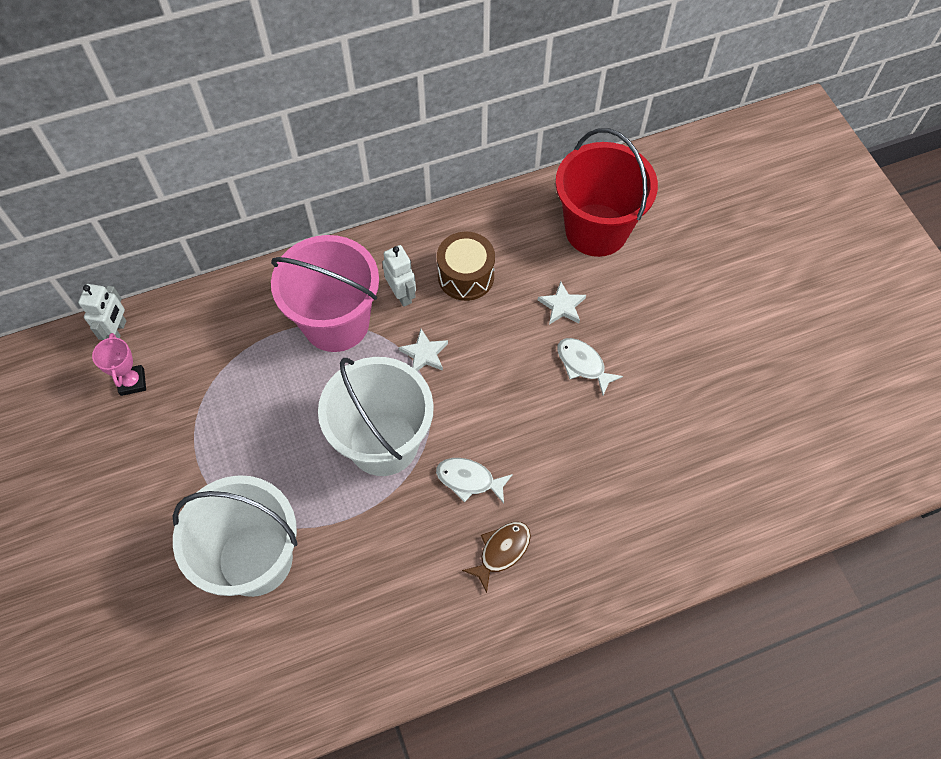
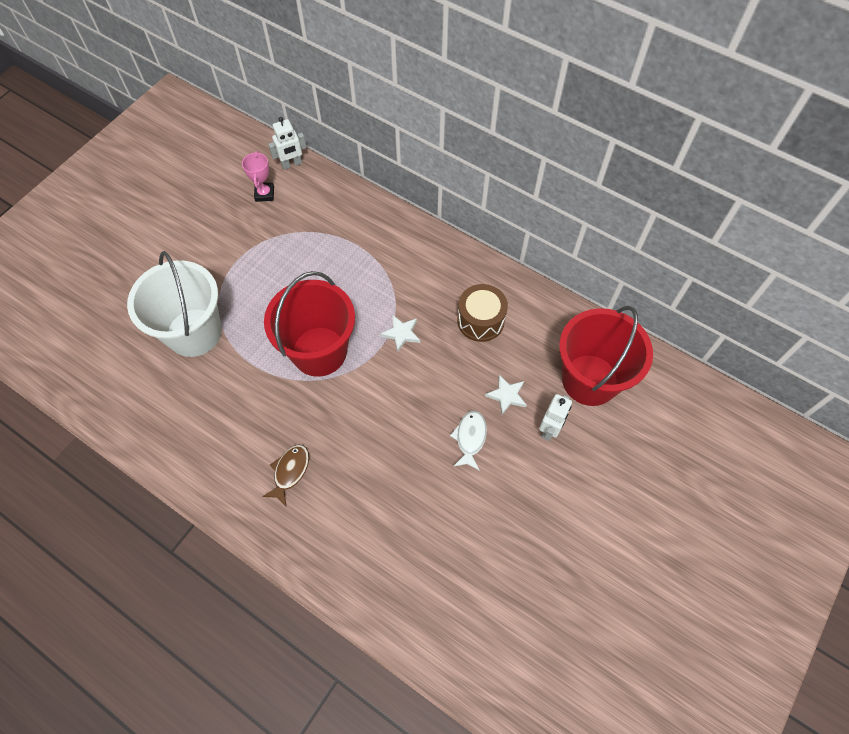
camera: 55 degrees right, 0 degrees up
(132, 382) = (264, 194): pink trophy -> pink trophy turned 45 degrees counterclockwise
(336, 322) = (385, 269): pink bucket -> none
(383, 443) = (319, 351): white bucket -> red bucket
(402, 294) = (435, 292): white robot -> white robot (549, 429)
(469, 480) = (328, 419): white fish -> none
(501, 551) = (290, 472): brown fish -> brown fish turned 75 degrees counterclockwise

